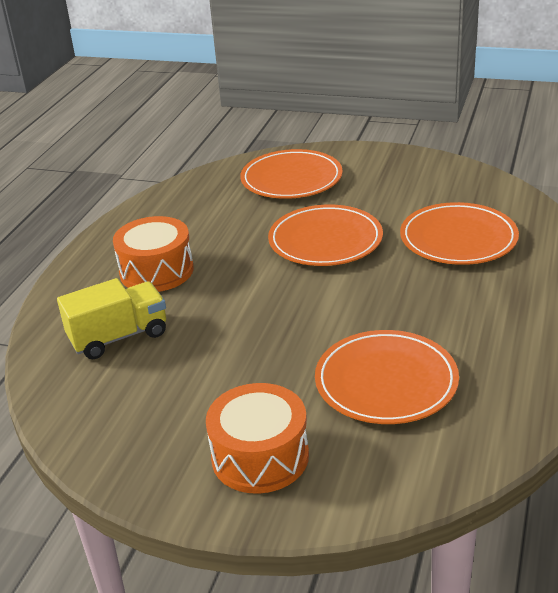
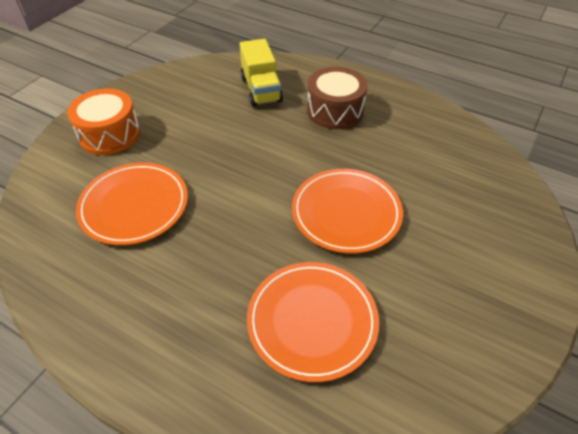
camera: 100 degrees right, 15 degrees up
(156, 271) = (335, 110): orange drum -> brown drum
(291, 179) = (478, 211): orange plate -> none

